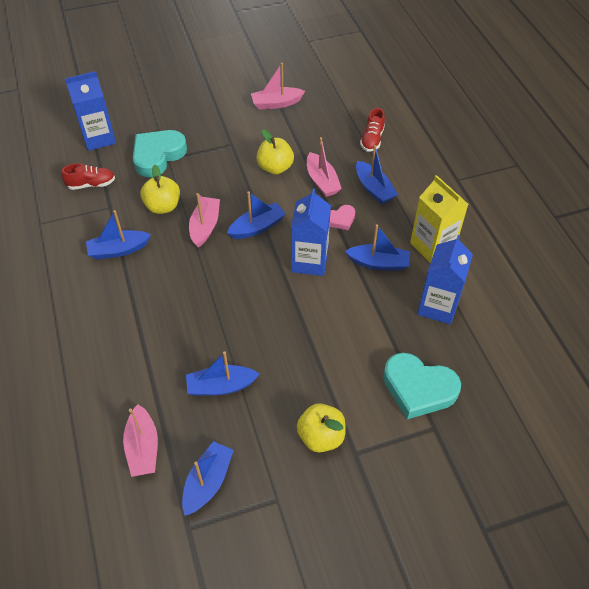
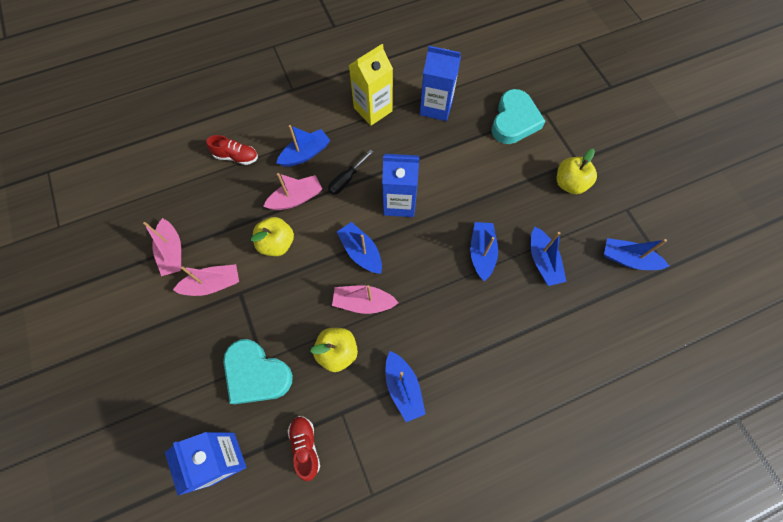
camera: 95 degrees left, 15 degrees up
(143, 447) = (613, 315): pink boat -> pink boat (213, 284)
(340, 219) = (346, 180): pink heart -> black screwdriver
(378, 263) = (395, 148): blue boat -> blue boat (481, 253)

